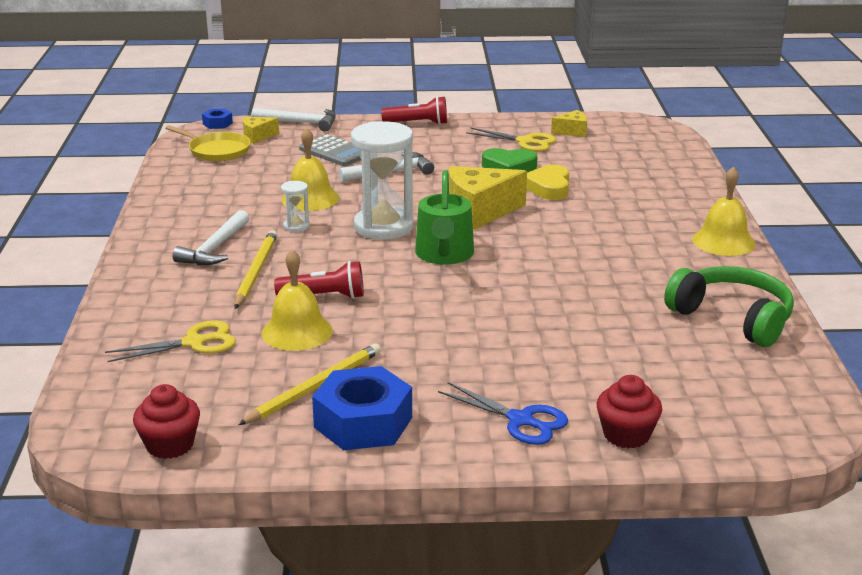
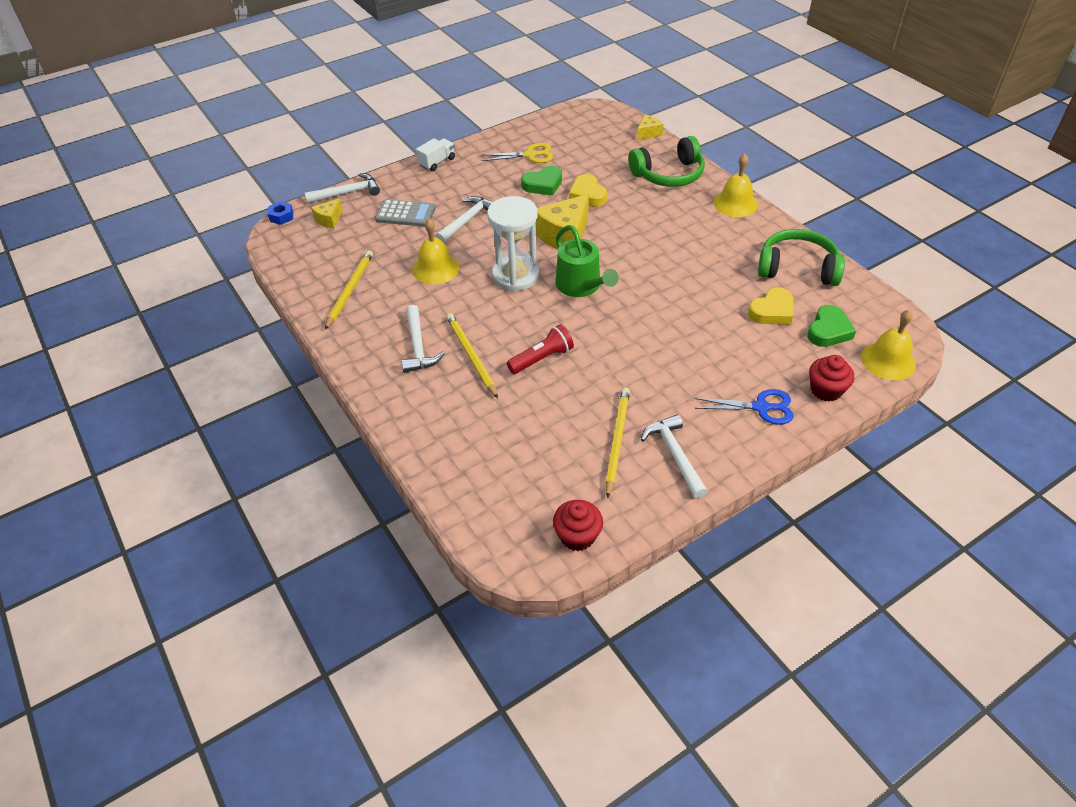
camera: 30 degrees left, 20 degrees up
(194, 343) = (498, 441): yellow scissors -> none
(208, 190) = (350, 290): none -> yellow pencil
(217, 150) = (312, 246): yellow pan -> none
(296, 226) = (454, 300): white hourglass -> none
(297, 332) = (556, 398): yellow bell -> yellow bell (888, 360)
(363, 422) = (675, 455): blue nut -> white hammer
(418, 123) = (437, 162): red flashlight -> white truck
(572, 132) = (552, 133): yellow cheese -> yellow cheese (648, 133)
(648, 344) = (772, 311): none -> yellow heart
(669, 196) = (668, 174): none -> green headphones
(701, 384) = (828, 330): none -> green heart

